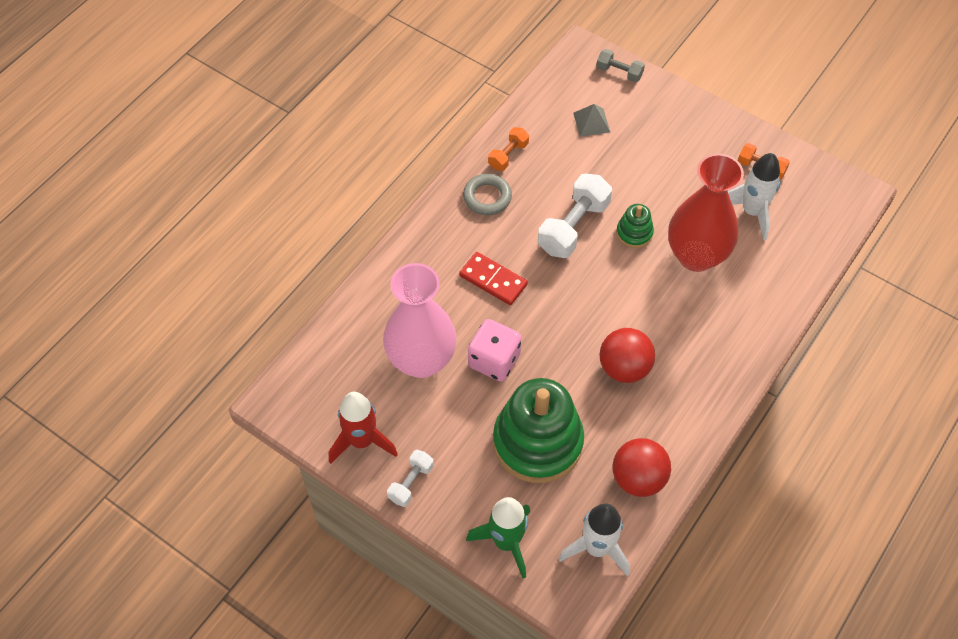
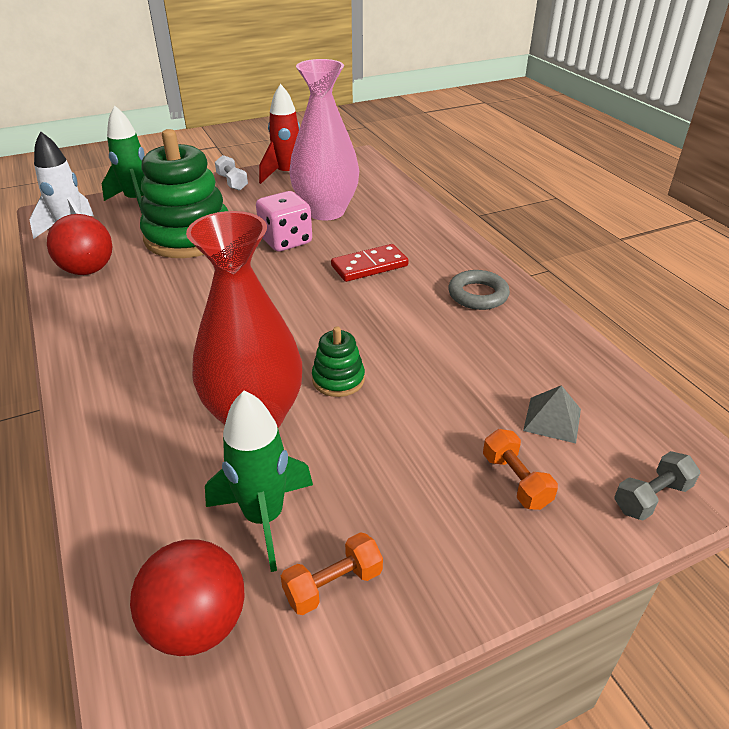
camera: 120 degrees right, 20 degrees down
(508, 155) = (532, 328): orange dumbbell -> orange dumbbell (515, 480)
(573, 227) = (389, 337): white dumbbell -> none
(624, 368) = (190, 303): red ball -> red ball (197, 624)
(752, 212) = (264, 518): white rocket -> green rocket

